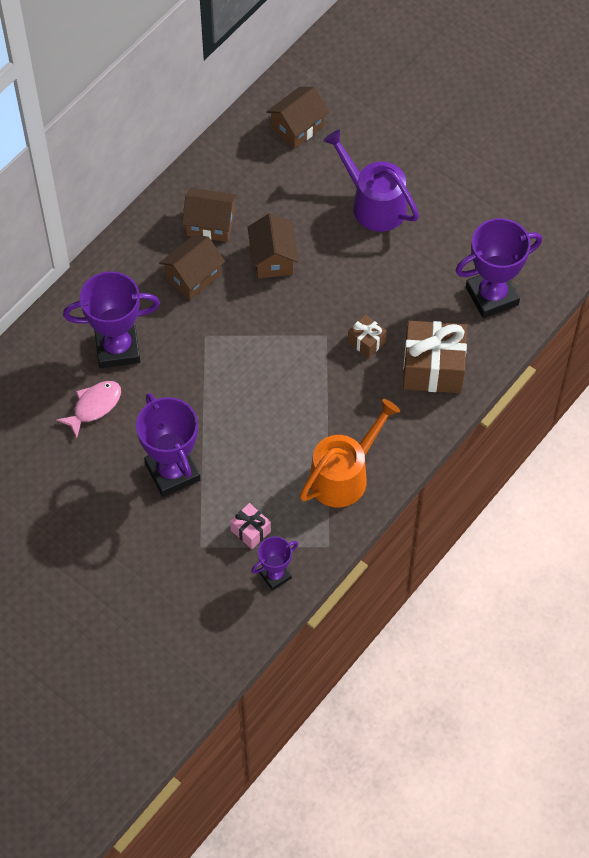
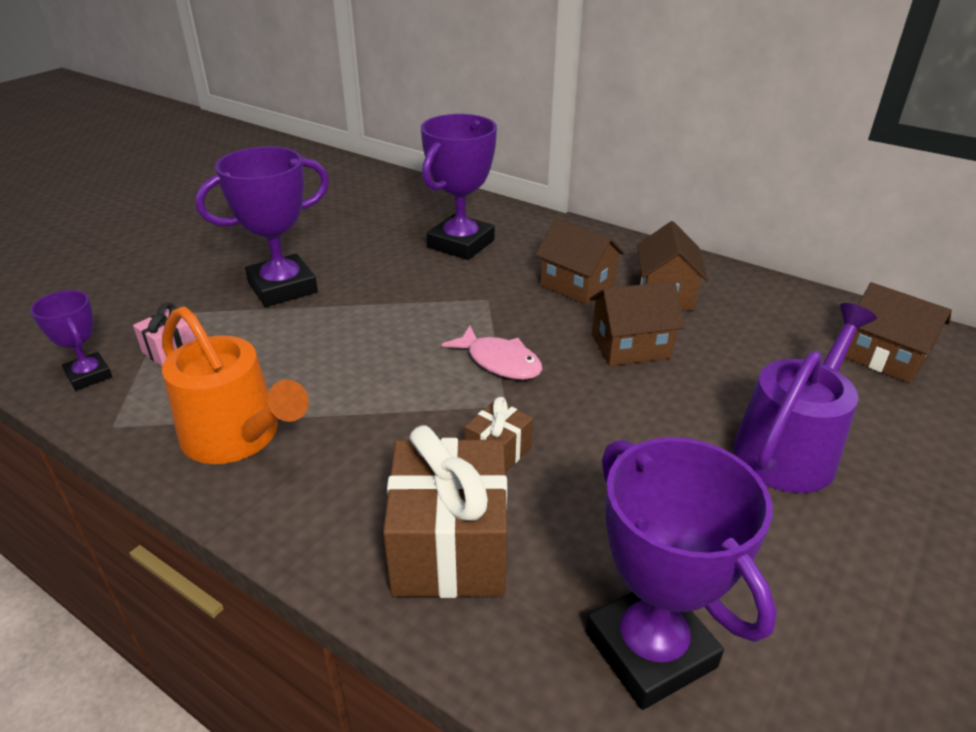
camera: 85 degrees right, 25 degrees down
(94, 406) = (381, 235): pink fish -> pink fish (499, 362)
(117, 348) = (461, 244): purple trophy -> purple trophy turned 45 degrees clockwise

